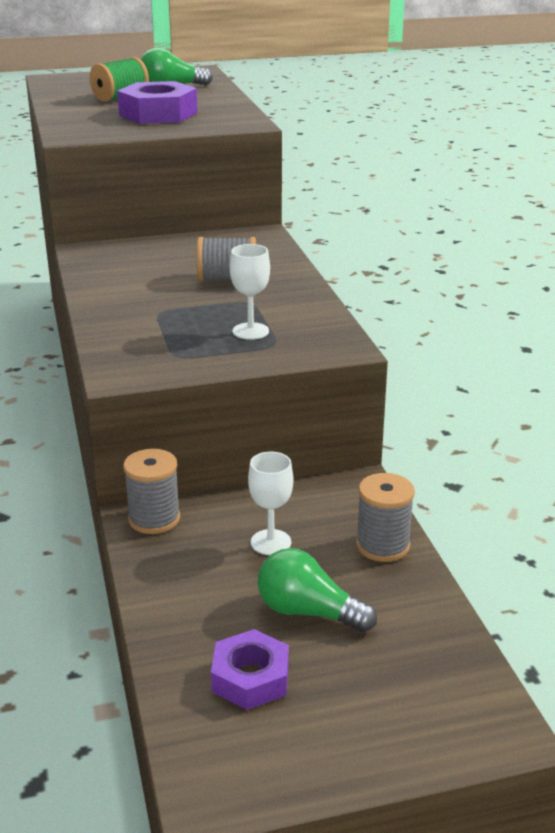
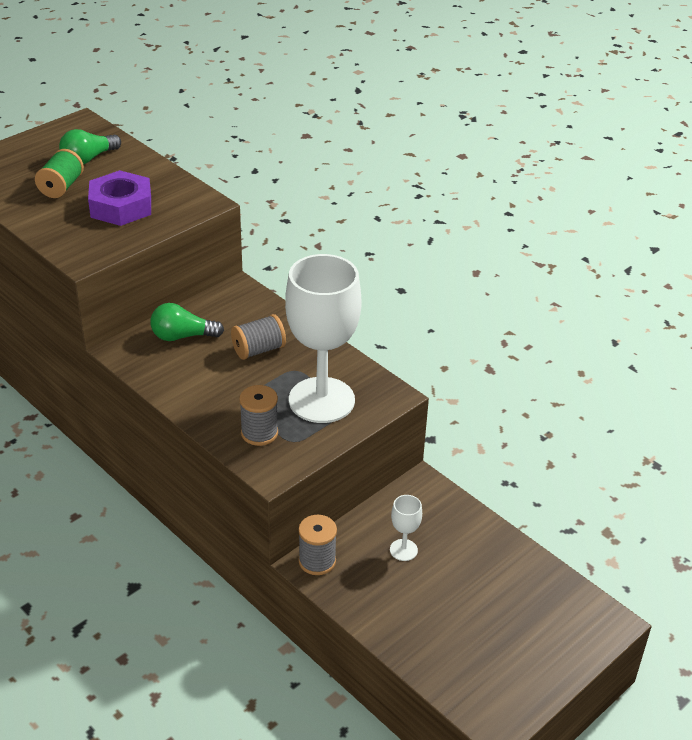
camera: 30 degrees left, 10 degrees up
(250, 331) = (321, 400): white goblet -> white goblet, size x2.42
(250, 678) = (465, 648): purple nut -> none
(308, 612) = (463, 591): green light bulb -> green light bulb (182, 336)
(382, 545) = (470, 526): grey spool -> grey spool (259, 433)

